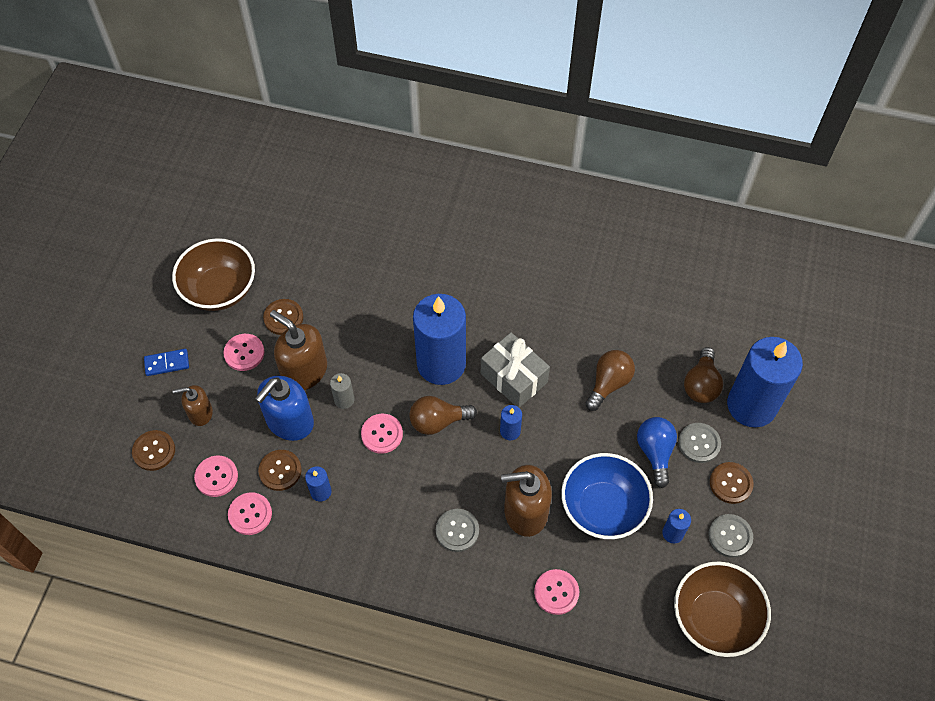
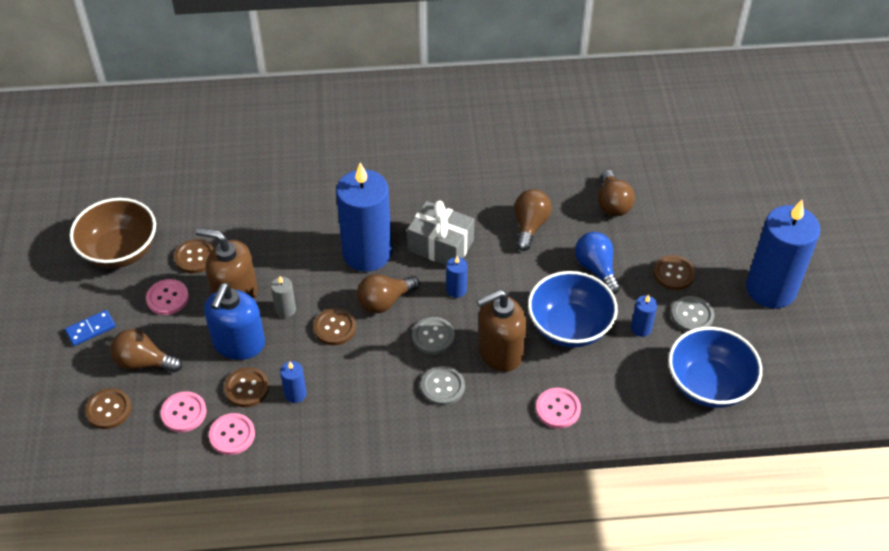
camera: 20 degrees left, 10 degrees down
(200, 413) = (144, 362): brown soap dispenser -> brown light bulb
(382, 434) = (335, 328): pink button -> brown button
(699, 443) = (631, 250): grey button -> grey button (433, 336)
(715, 618) = (708, 385): brown bowl -> blue bowl
(751, 405) = (663, 207): blue candle -> blue candle (771, 289)

